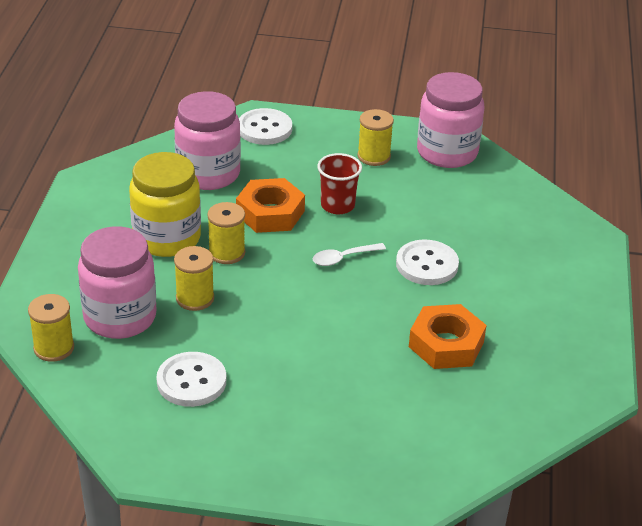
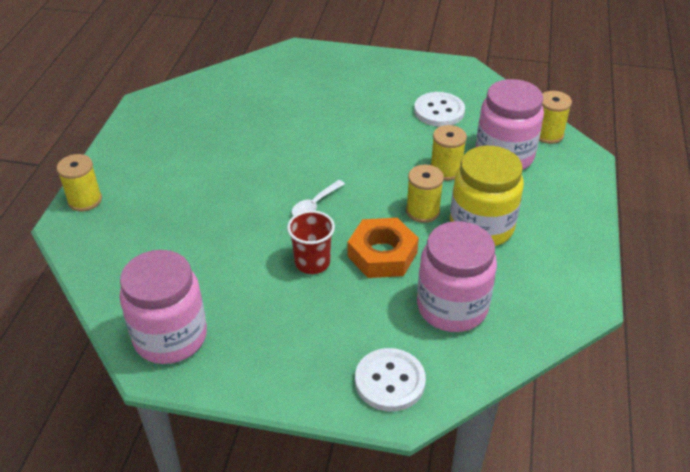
camera: 175 degrees left, 5 degrees up
(343, 258) = (315, 204): white spoon -> white spoon turned 150 degrees clockwise
(374, 156) = (260, 331): yellow spool -> yellow spool (85, 200)
(427, 265) = (239, 197): white button -> none
(446, 344) = (245, 132): orange nut -> none

